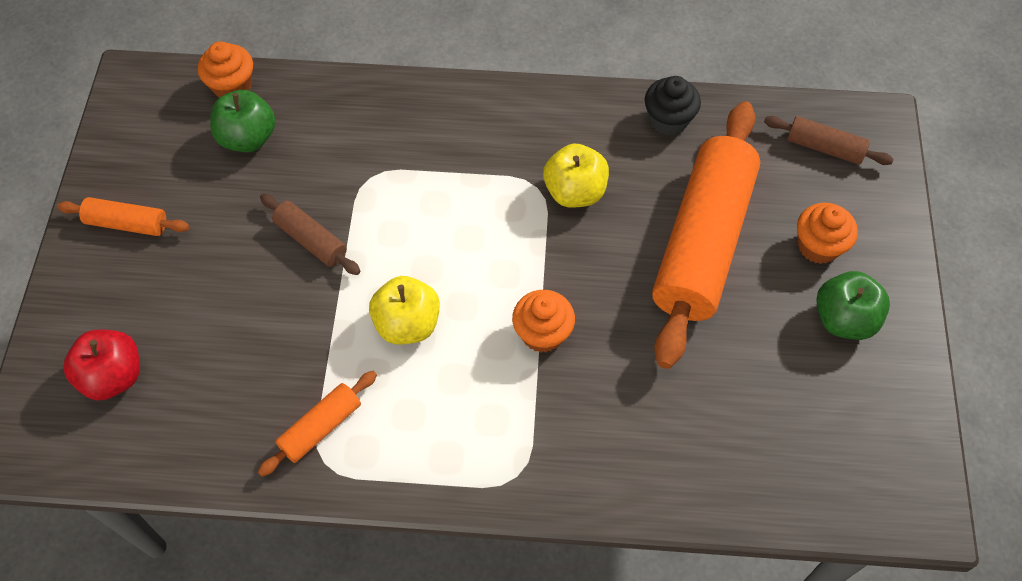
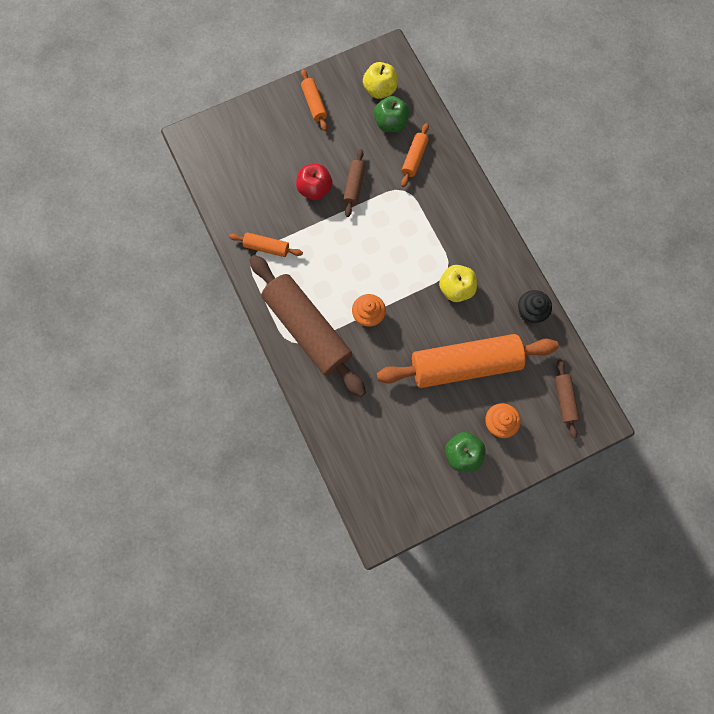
camera: 60 degrees right, 15 degrees up
(113, 376) = (240, 149): red apple -> red apple (315, 189)
(232, 86) = (415, 97): orange cupcake -> none
(329, 137) = (414, 158): none -> orange rolling pin
(407, 324) = (337, 253): yellow apple -> yellow apple (380, 90)
(509, 438) = (307, 329): none -> brown rolling pin

